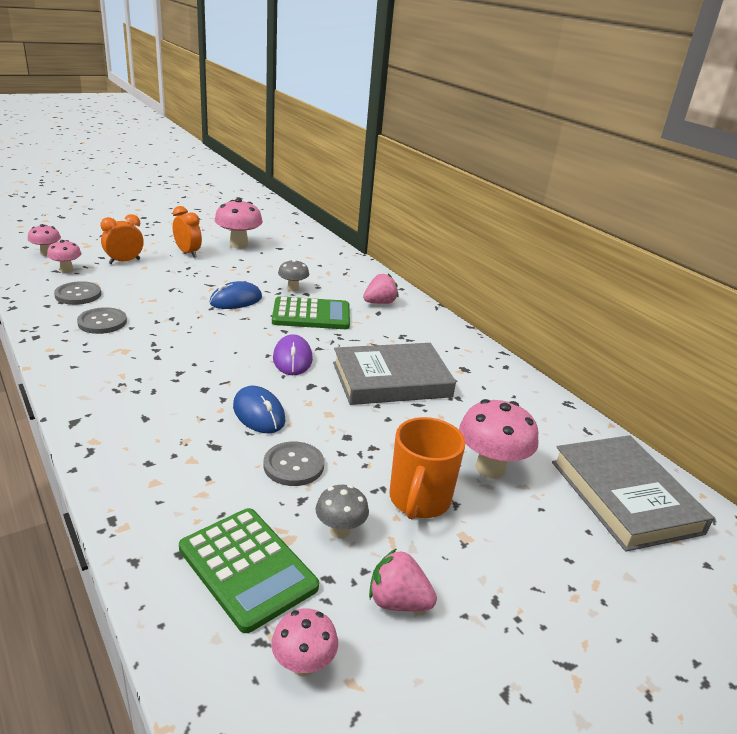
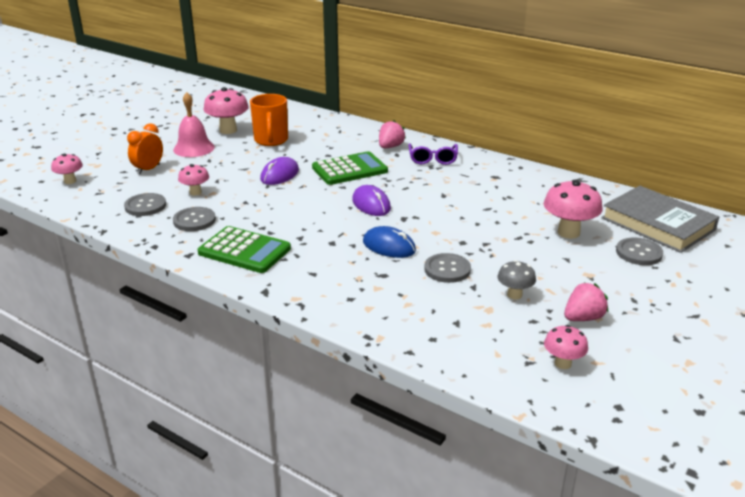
camera: 20 degrees left, 0 degrees up
(66, 270) = (107, 190): pink mushroom -> pink mushroom (195, 192)
(188, 253) = (194, 148): orange clock -> pink bell
(236, 300) = (279, 175): blue mouse -> purple mouse
(247, 568) = (481, 331): green calculator -> green calculator (244, 251)
(293, 288) = (313, 154): grey mushroom -> none
(391, 379) = (454, 198): grey book -> none
(398, 601) = (583, 318): pink strawberry -> pink strawberry turned 150 degrees clockwise
(412, 328) = (432, 159): none -> purple glasses
(419, 500) = (544, 264): orange mug -> orange mug (271, 140)
(562, 530) = (639, 253): none -> grey button

